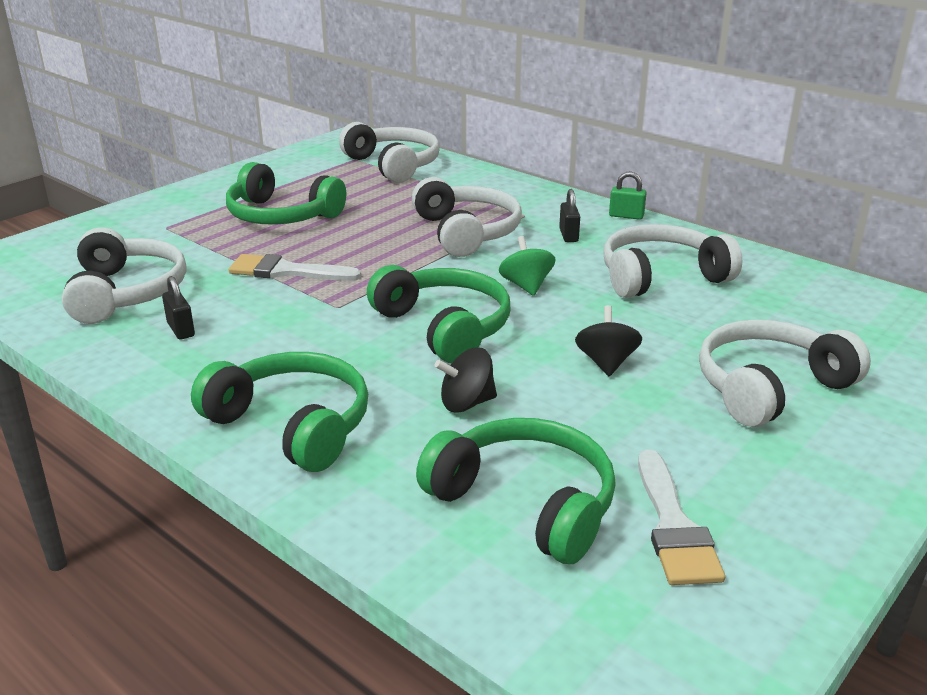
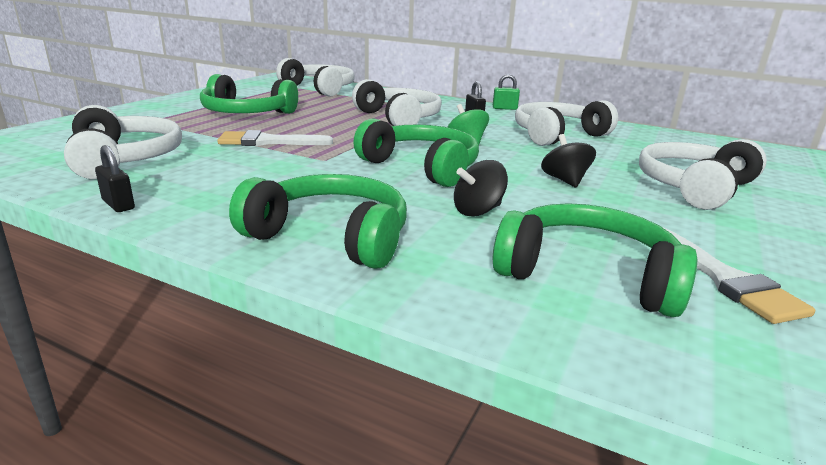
camera: 15 degrees left, 5 degrees down
(181, 330) = (188, 179): black padlock -> black padlock (118, 204)

